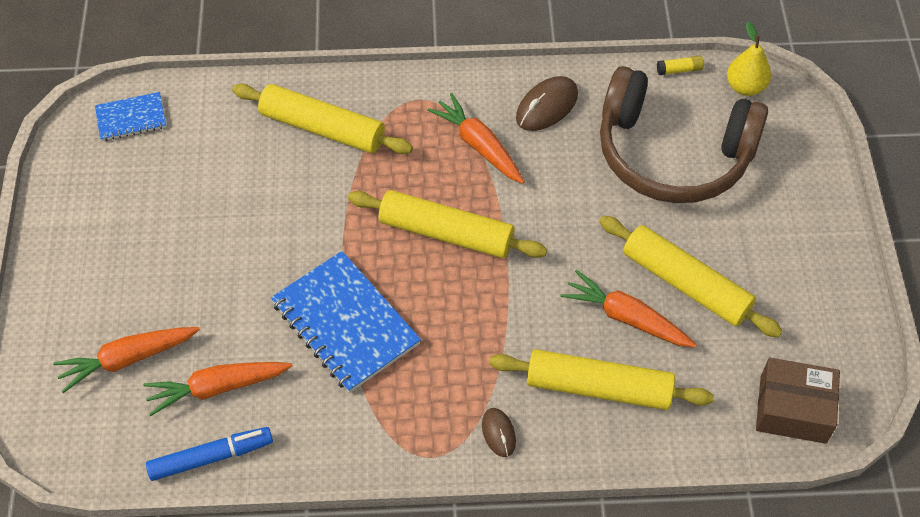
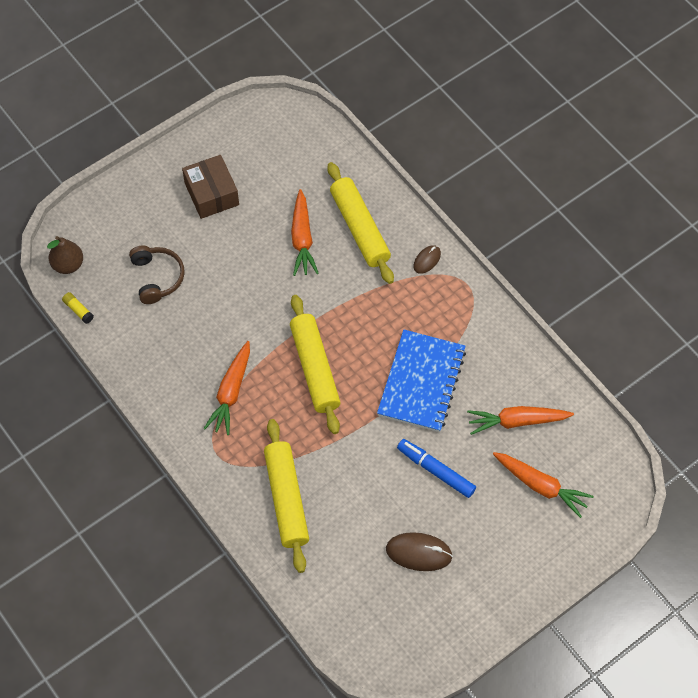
camera: 125 degrees left, 5 degrees up
(131, 118) = (371, 635): blue notebook -> none
(211, 457) = (559, 393): blue marker -> blue marker (436, 470)
(217, 388) = (517, 421): orange carrot -> orange carrot turned 135 degrees clockwise
(547, 106) = (168, 371): brown mouse -> brown mouse (419, 553)
(672, 153) = (157, 277): brown headphones -> brown headphones, size x0.48
(686, 284) = (255, 221): yellow rolling pin -> none
(745, 87) = (68, 265): yellow pear -> brown pear
(793, 409) = (301, 132): brown box -> brown box (211, 194)

